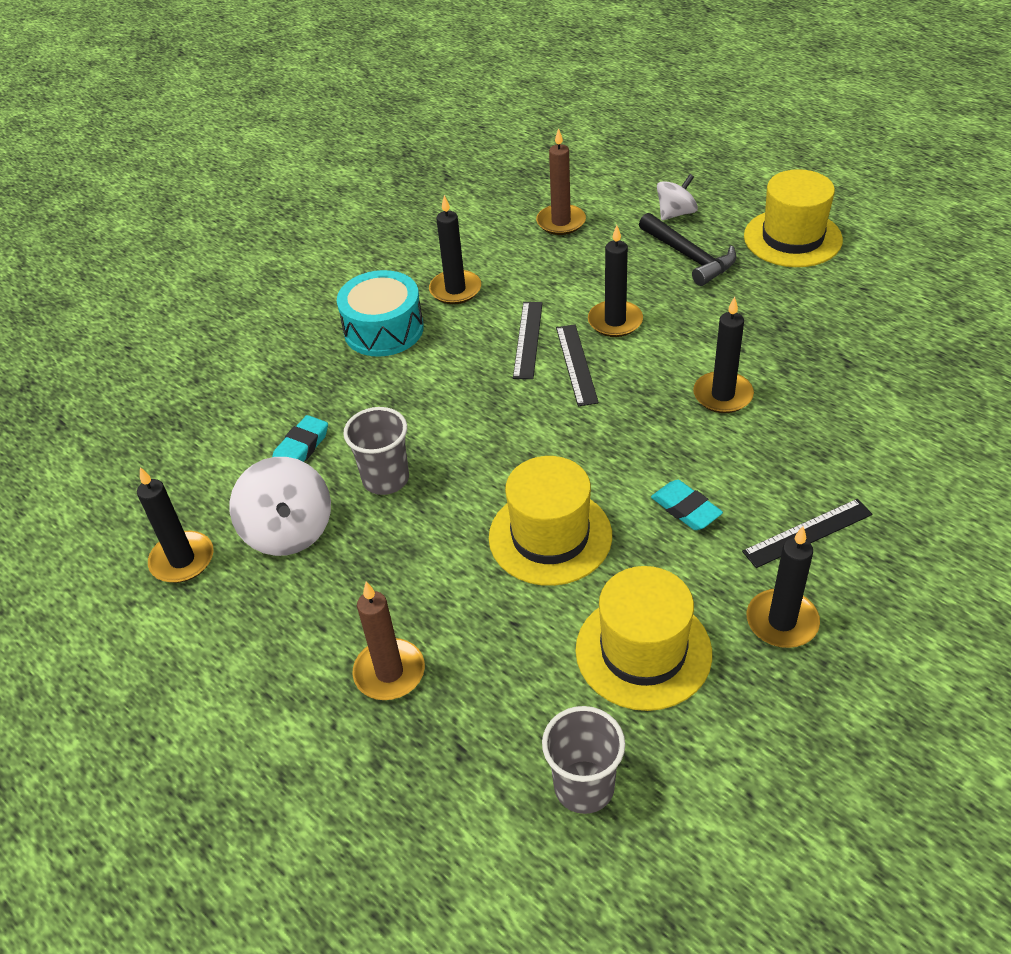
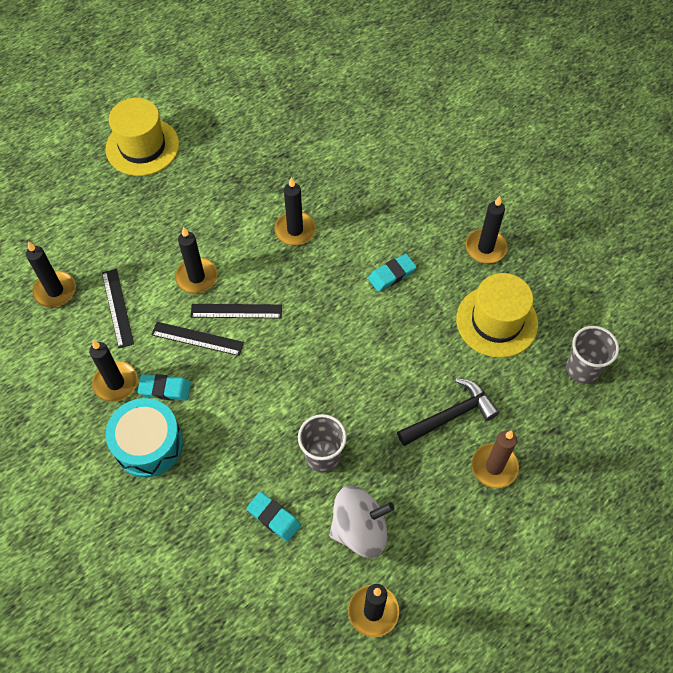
camera: 85 degrees left, 15 degrees up
(455, 328) = (165, 389): none -> turquoise eraser
(550, 536) = (399, 356): yellow hat -> none
(561, 222) = (55, 291): brown candle -> black candle
(676, 213) = (79, 210): white spinning top -> none
(689, 256) = (138, 214): black hammer -> black hammer (450, 416)
(807, 533) = (423, 217): black ruler -> black ruler (118, 307)

